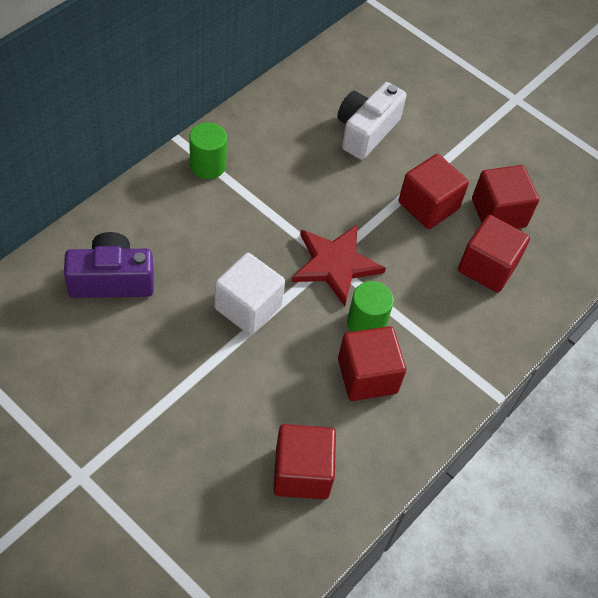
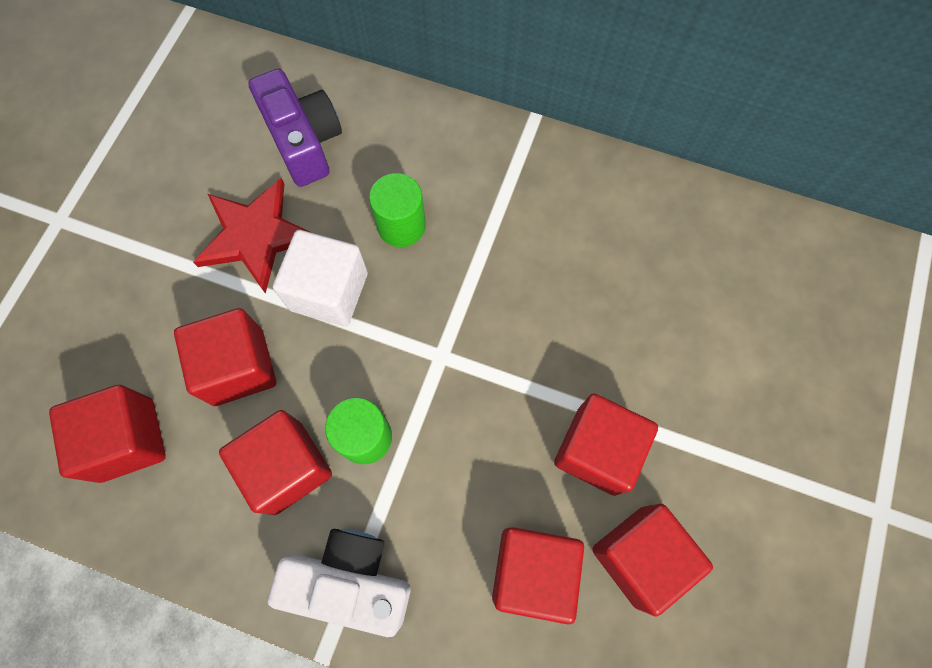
camera: 75 degrees right, 15 degrees up
(208, 165) = (513, 164): green cylinder -> green cylinder (401, 225)
(279, 383) = (238, 367): none -> red cube
(335, 264) = (438, 365): red star -> red star (256, 236)
(366, 131) = (679, 321): white camera -> white camera (351, 580)

